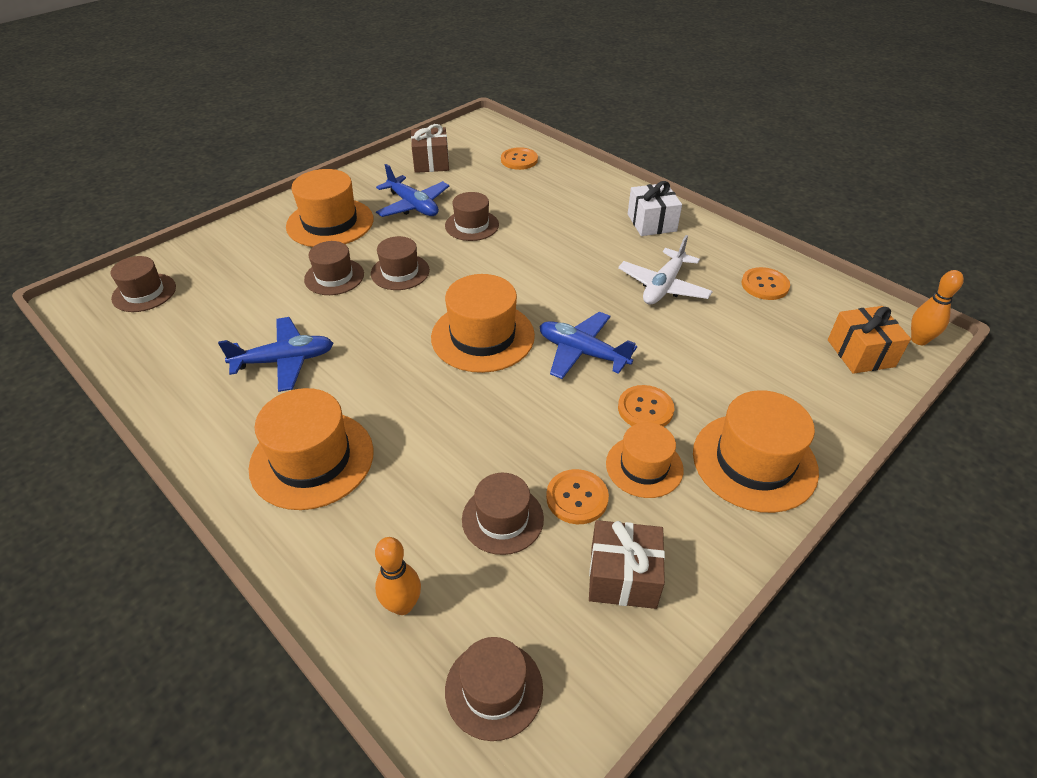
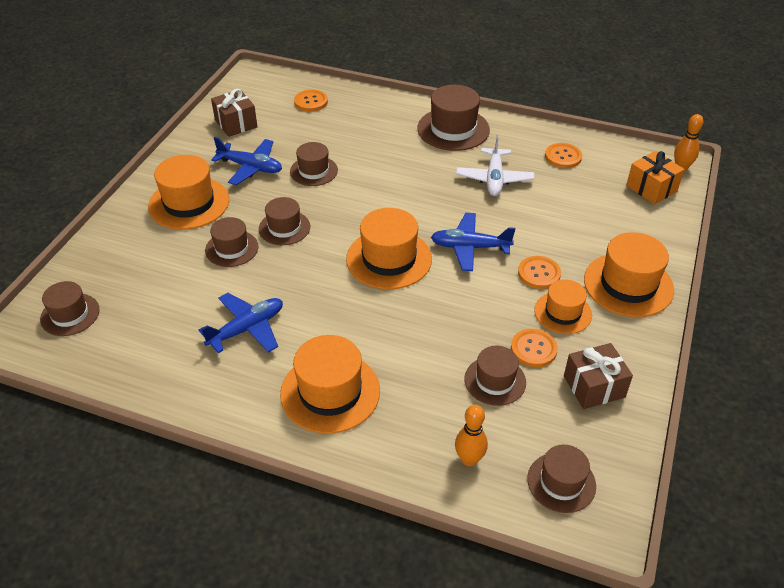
camera: 25 degrees left, 0 degrees up
(651, 222) = (453, 129): white gift -> brown hat

